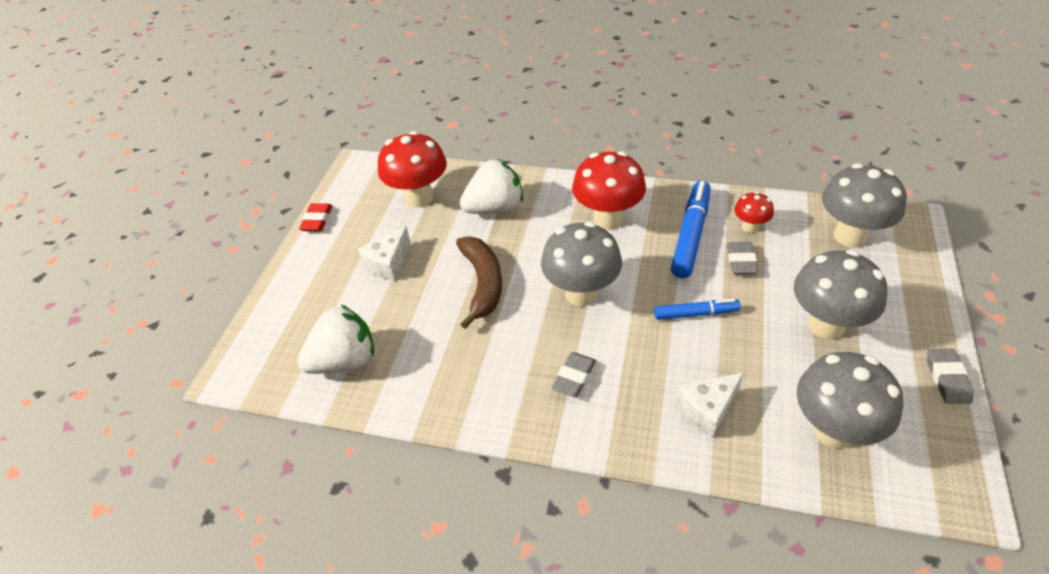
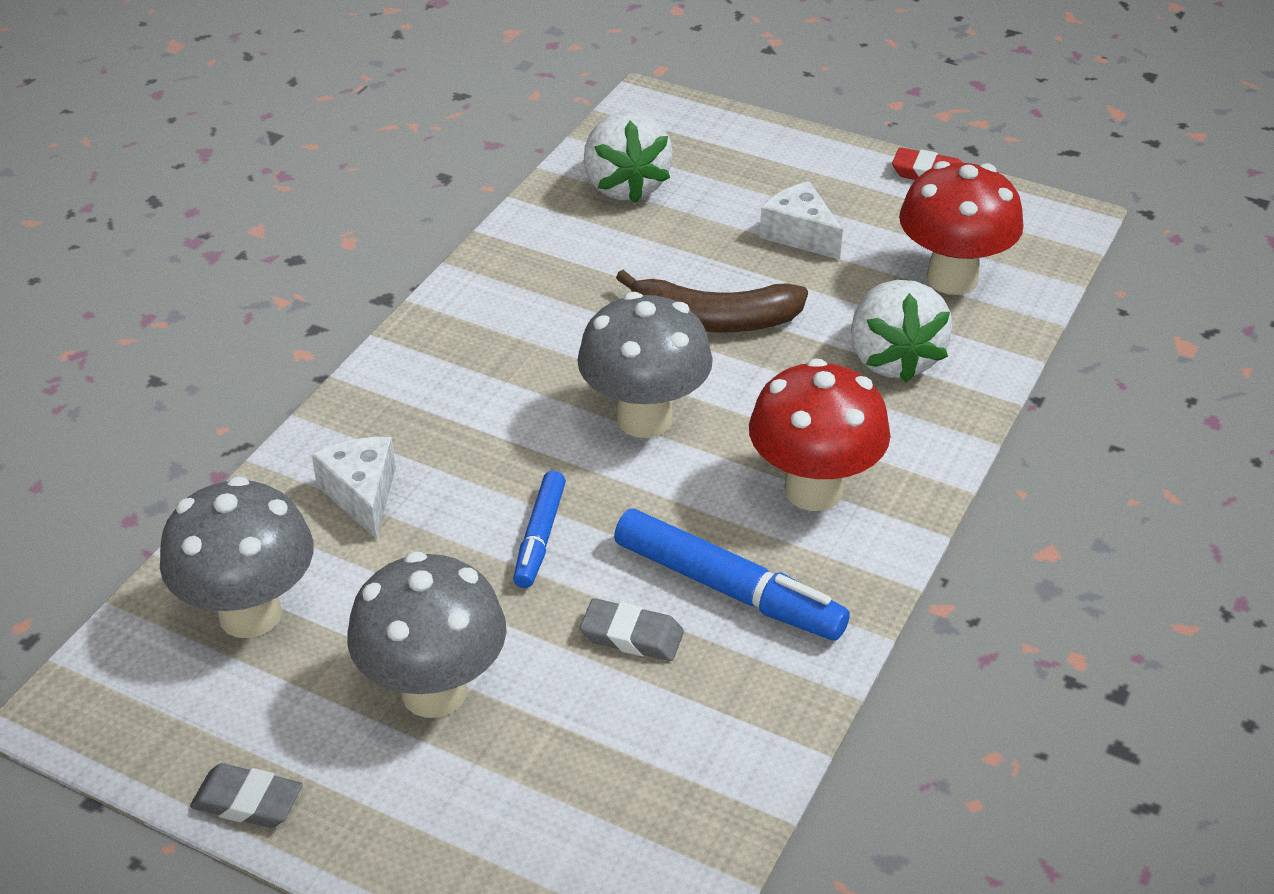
camera: 100 degrees right, 5 degrees down
(574, 377) = (489, 378): grey eraser -> none
(750, 227) = (715, 681): red mushroom -> none
(850, 236) = (628, 831): grey mushroom -> none

